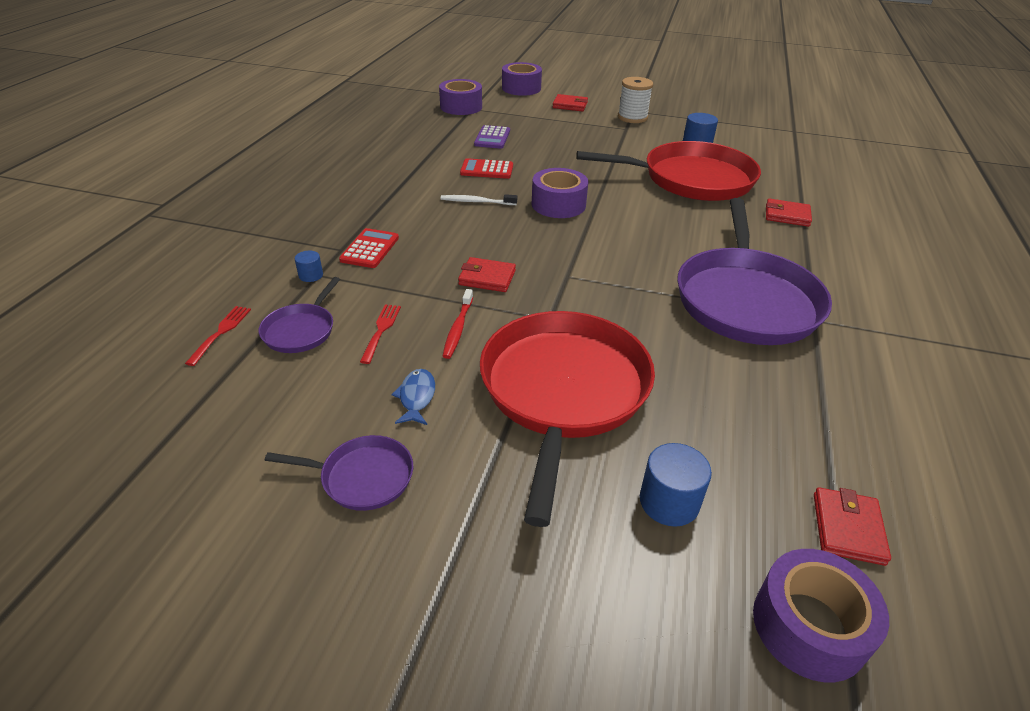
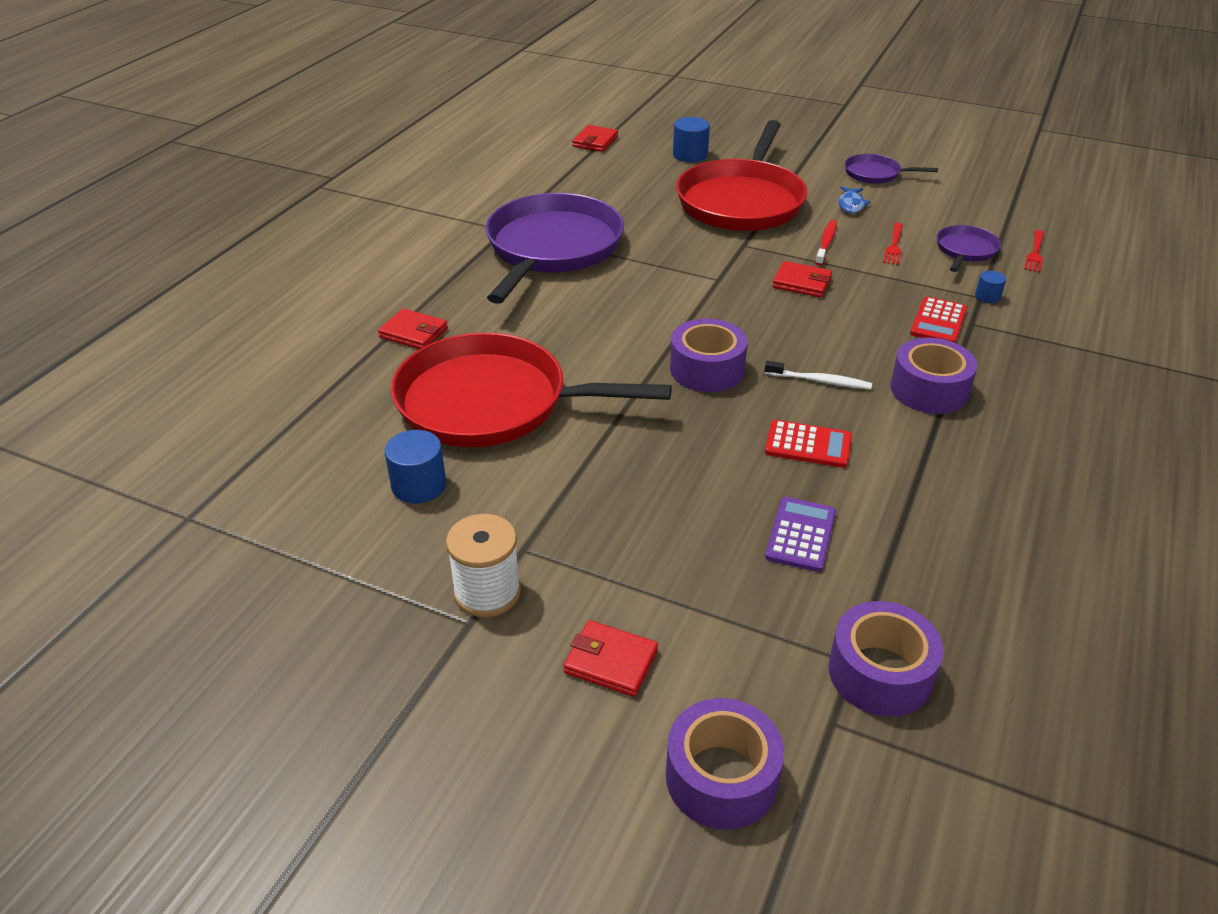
camera: 170 degrees left, 0 degrees up
(809, 626) = (643, 121): purple tape -> purple tape (929, 390)

